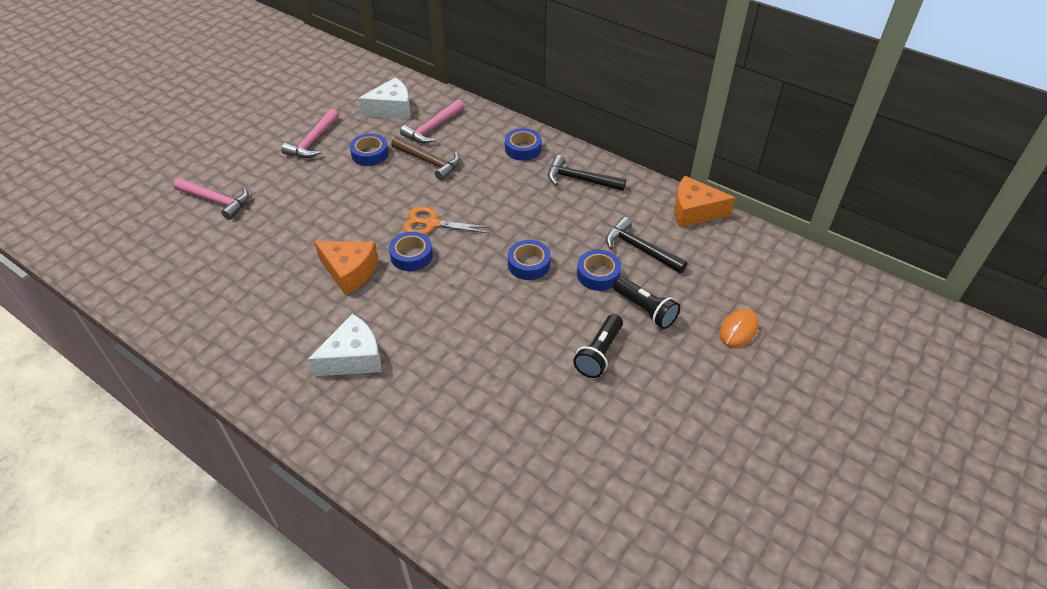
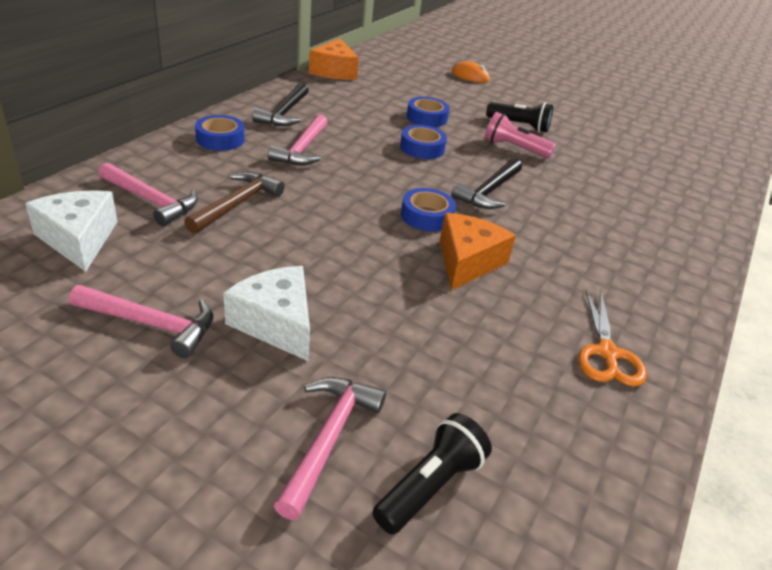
camera: 100 degrees left, 10 degrees down
(353, 358) = (595, 251): white cheese -> white cheese (276, 323)
(370, 154) = (207, 256): blue tape -> none
(432, 224) = (367, 202): orange scissors -> orange scissors (607, 353)
(513, 190) = (302, 149): none -> pink hammer
(541, 337) = (514, 148): none -> pink flashlight
(640, 249) = (388, 97): black hammer -> black hammer (489, 191)
(645, 310) = (463, 104): black flashlight -> black flashlight (430, 486)

